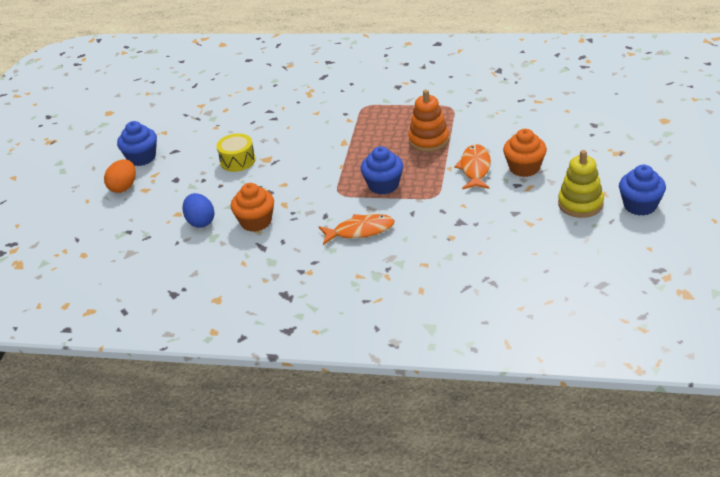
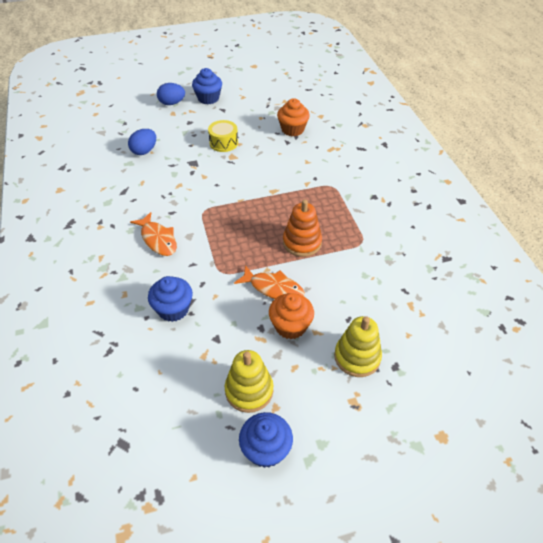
camera: 60 degrees right, 10 degrees up
(124, 187) = (172, 103): orange egg -> blue egg
(256, 222) = (152, 178): orange cupcake -> orange cupcake (292, 129)
(383, 185) = (224, 234): blue cupcake -> blue cupcake (173, 309)
(475, 168) = (273, 288): orange fish -> orange fish turned 45 degrees clockwise
(575, 140) = (357, 357): none -> yellow stacking toy

